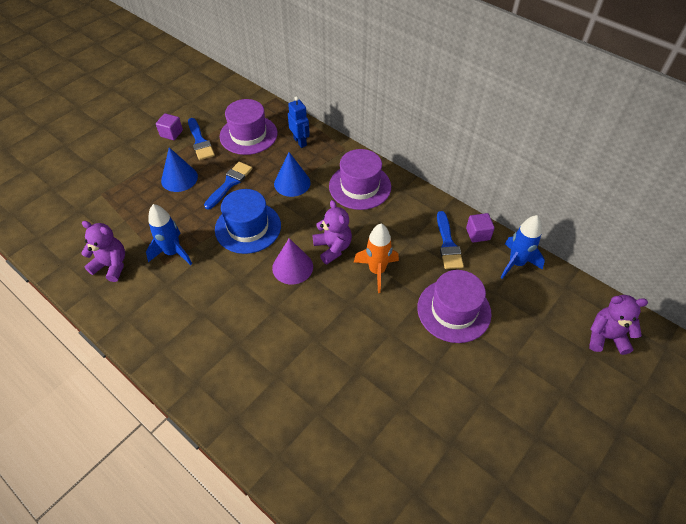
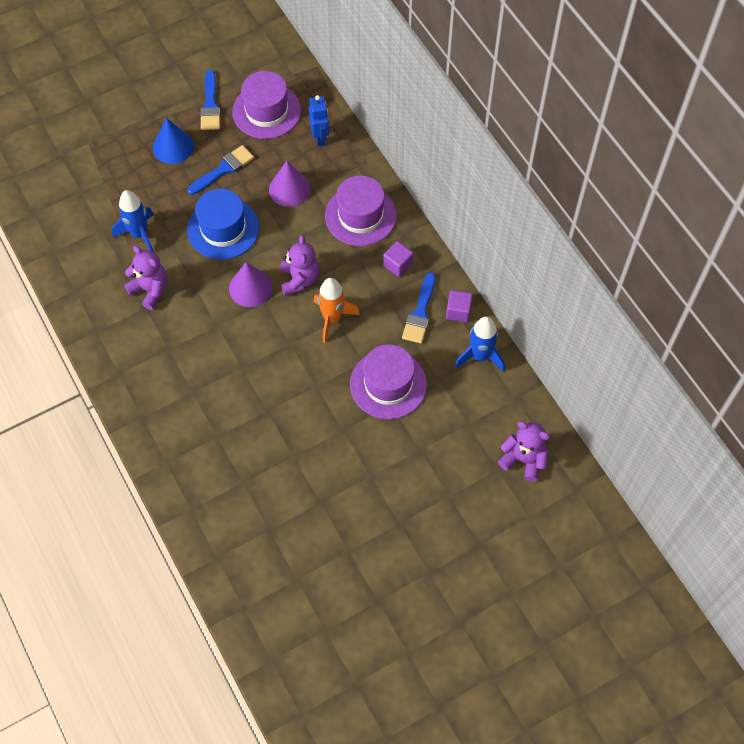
camera: 20 degrees right, 10 degrees up
(111, 265) = (77, 230): purple teddy bear -> purple teddy bear (150, 290)
(171, 133) = (183, 84): purple cube -> purple cube (398, 265)
(292, 183) = (289, 189): blue cone -> purple cone

